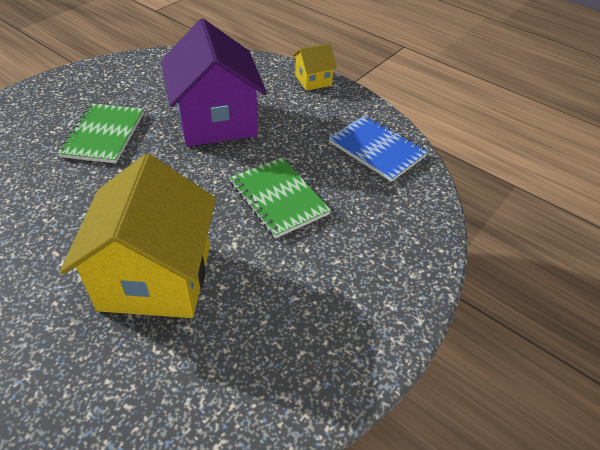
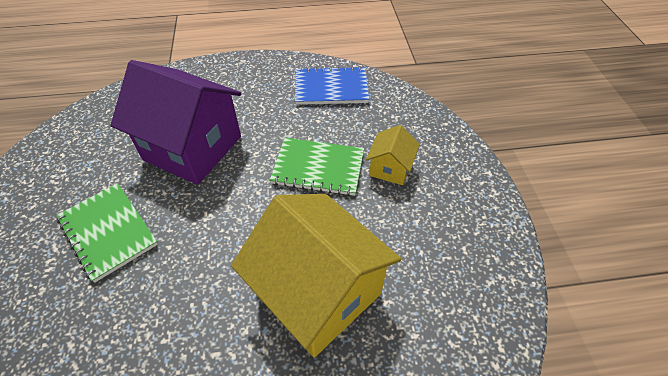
camera: 45 degrees left, 5 degrees up
(313, 80) = (222, 67): yellow house -> yellow house (390, 168)

